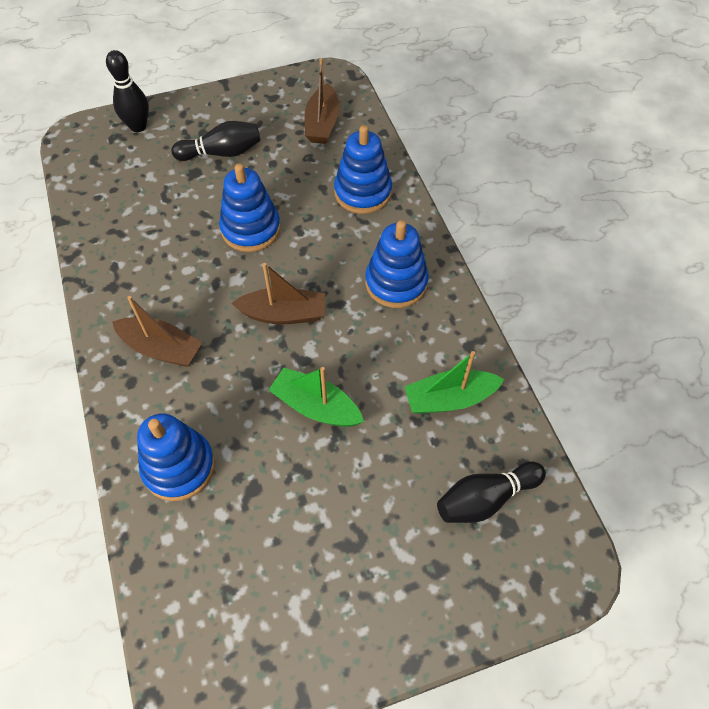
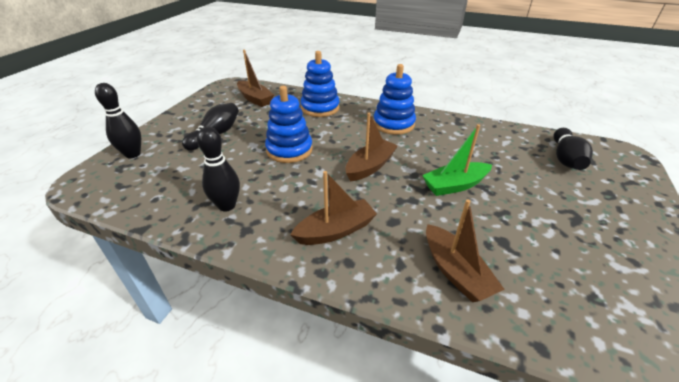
camera: 50 degrees left, 20 degrees down
(129, 250) = (227, 205): none -> black bowling pin
(179, 467) = (455, 271): blue stacking toy -> brown boat
(449, 399) = (488, 141): green boat -> none

